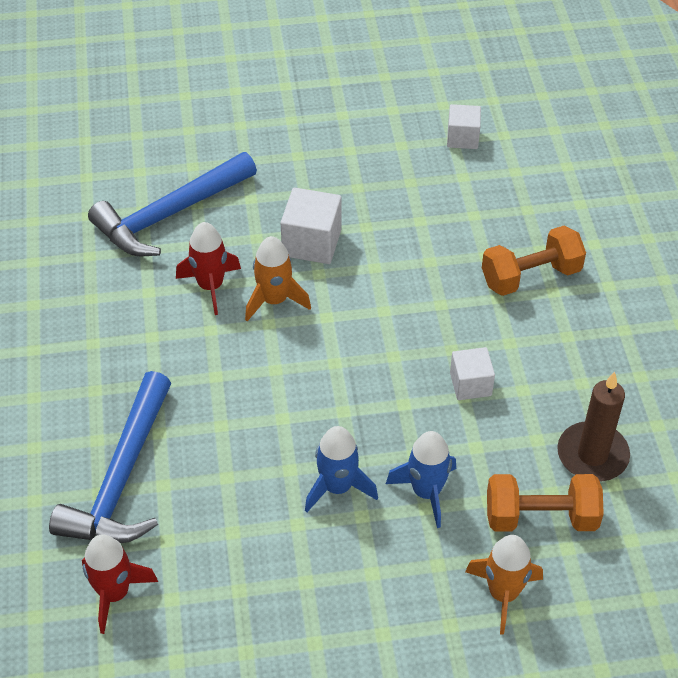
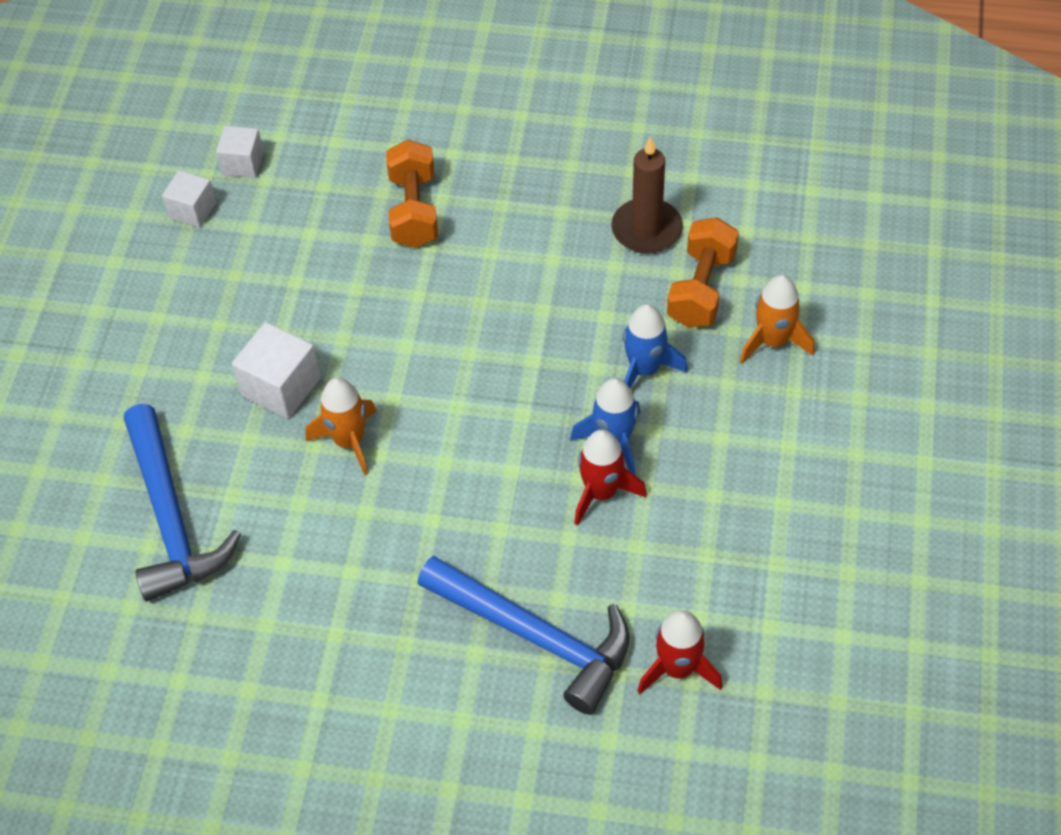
camera: 70 degrees left, 5 degrees up
(210, 286) = (301, 498): red rocket -> red rocket (601, 492)
(470, 384) = (530, 298): white cube -> white cube (243, 163)

